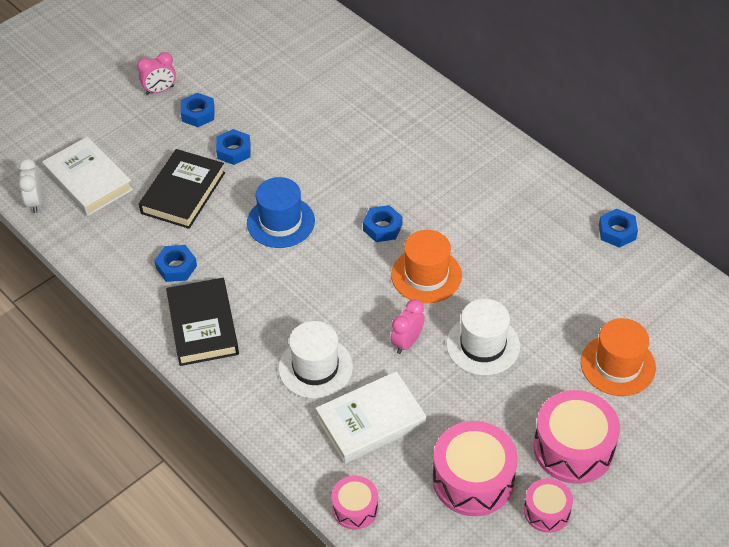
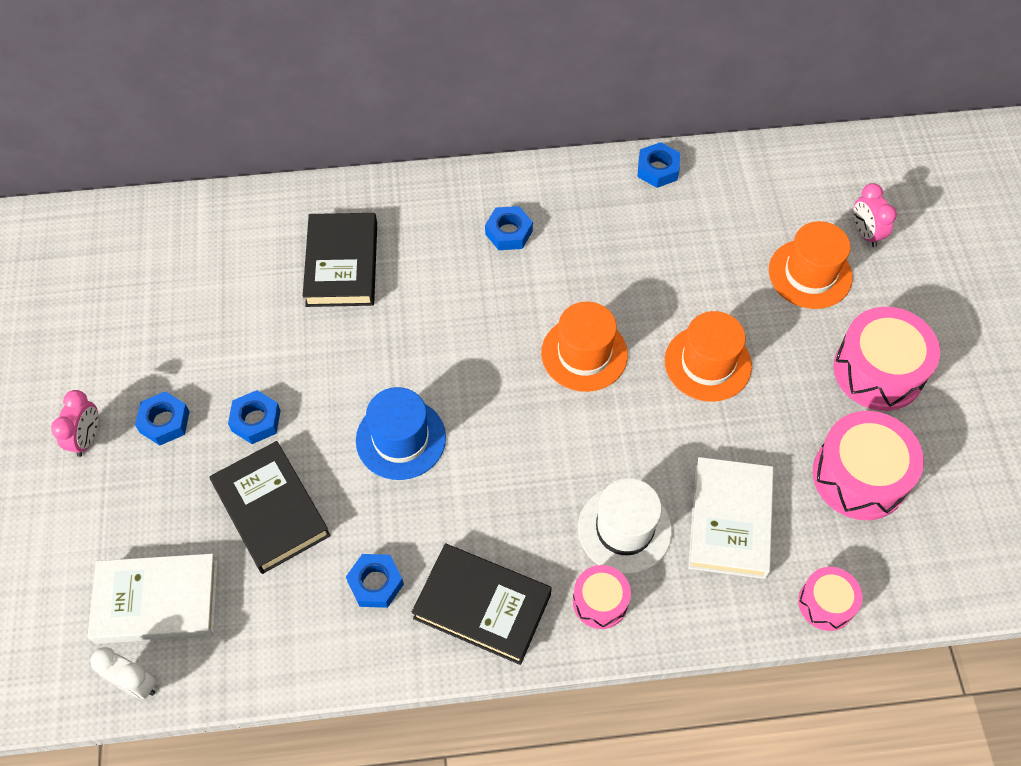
camera: 55 degrees left, 10 degrees up
(376, 122) = (342, 264): none -> black book
(382, 227) = (490, 351): blue nut -> blue nut (508, 232)
(407, 342) = (655, 425): pink clock -> pink clock (865, 233)
(483, 345) = (707, 363): white hat -> orange hat
(547, 511) = (933, 439): pink drum -> pink drum (600, 601)

